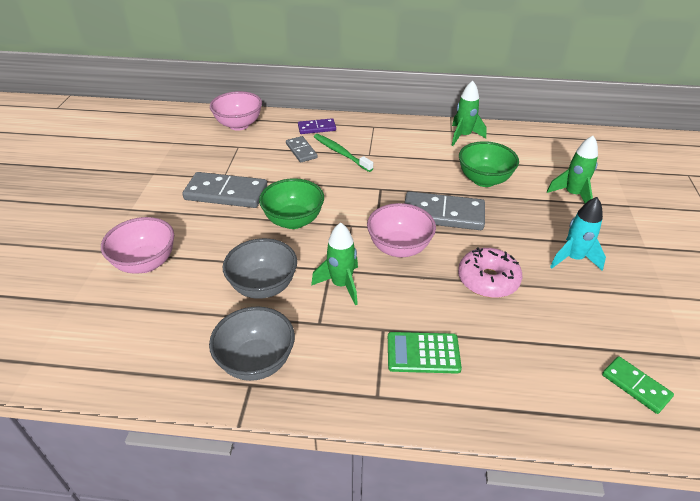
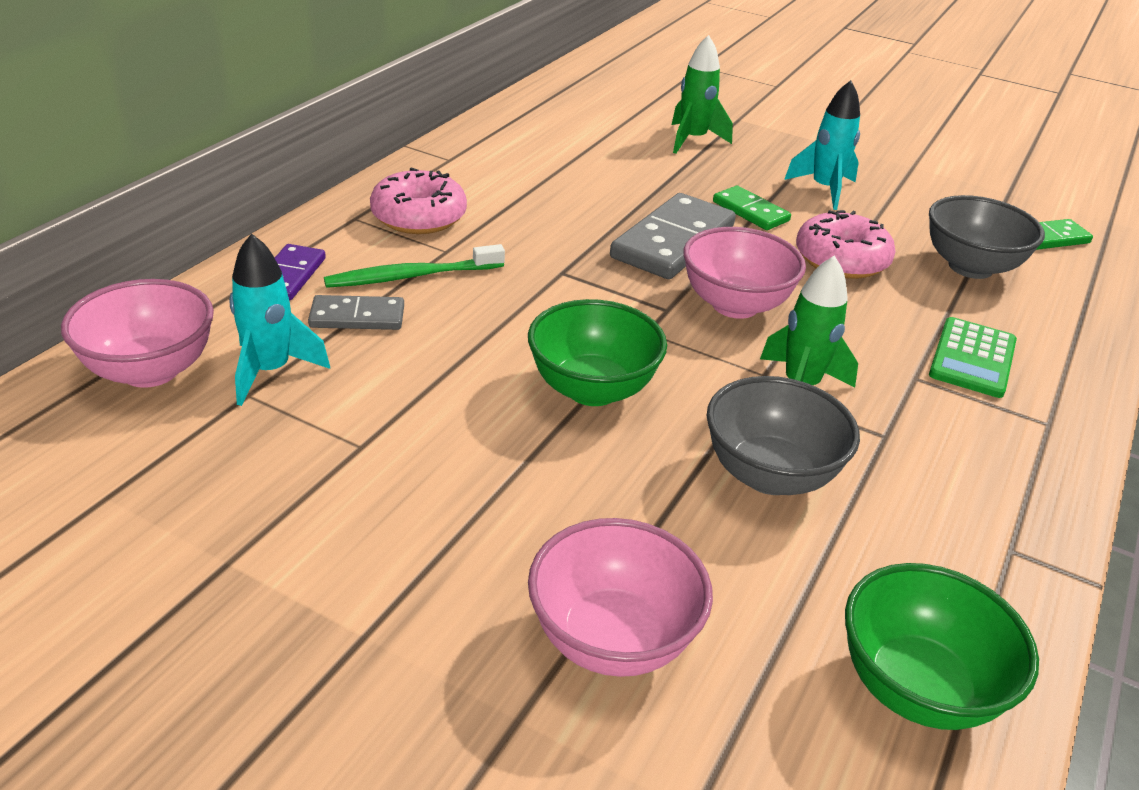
camera: 70 degrees left, 5 degrees down
(226, 193) = (428, 454): grey domino -> none
(254, 146) = (271, 371): none -> turquoise rocket
(256, 362) = (961, 529): grey bowl -> grey bowl (970, 267)
(390, 140) = (419, 217): none -> pink donut
(463, 136) = (476, 156): green rocket -> none
(484, 180) = (610, 182): green bowl -> green bowl (916, 687)
(507, 234) = (750, 211): none -> green domino

